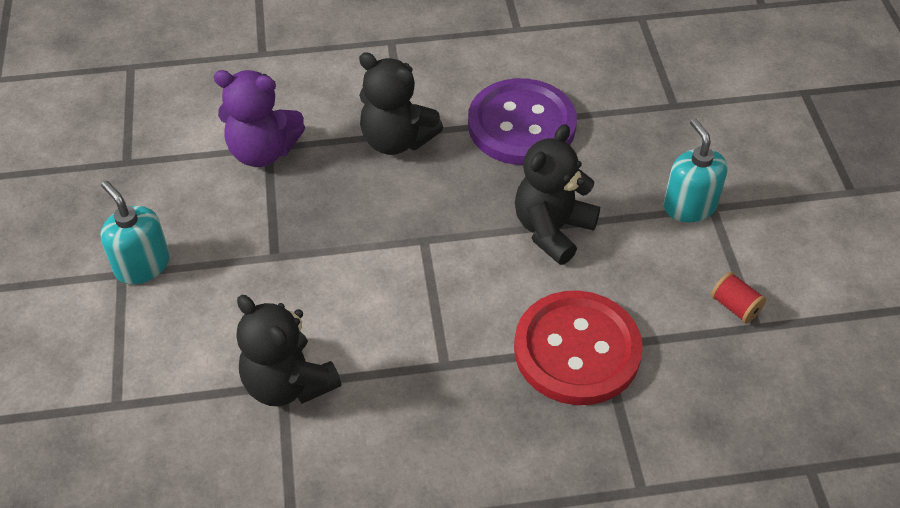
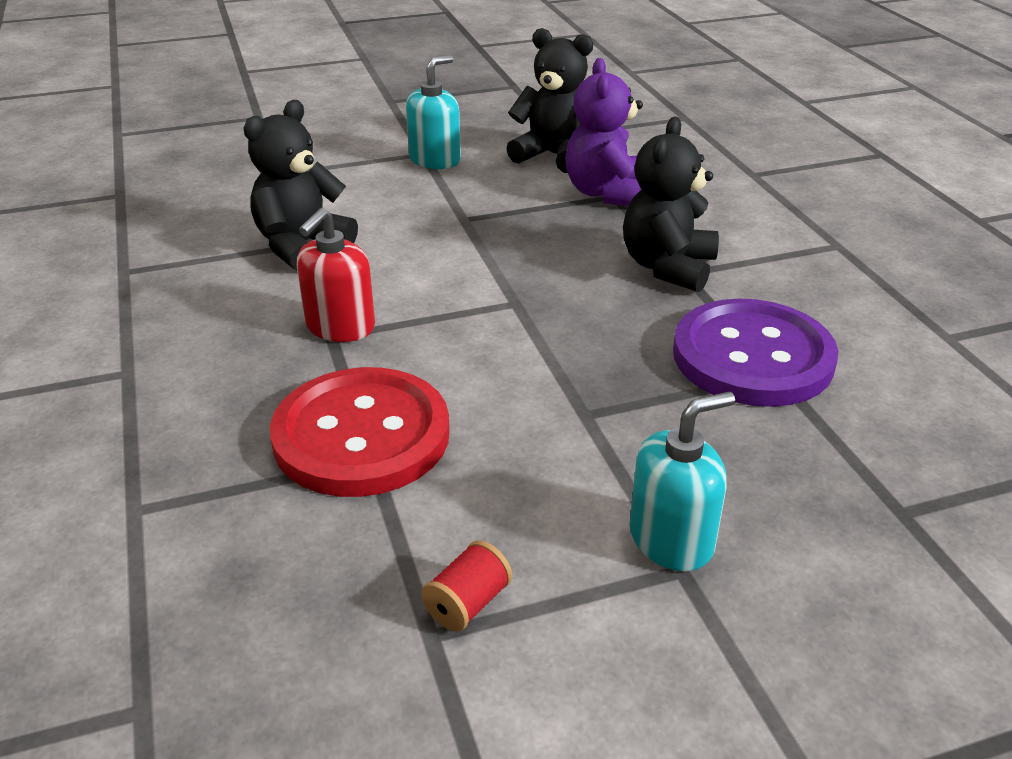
camera: 80 degrees right, 15 degrees down
(433, 358) = (340, 327): none -> red soap dispenser
(552, 229) = (567, 399): black teddy bear -> black teddy bear (554, 156)

